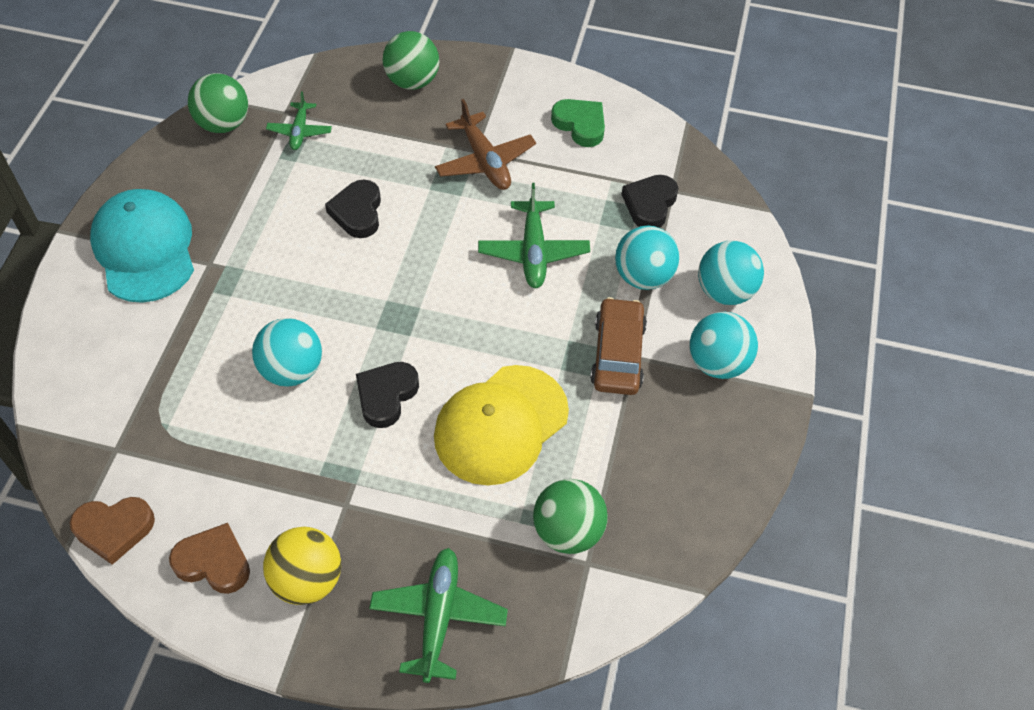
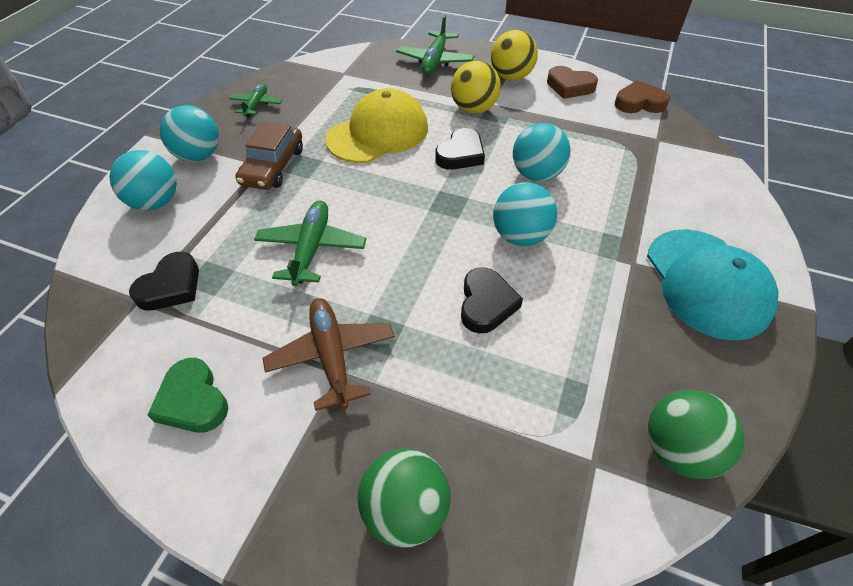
camera: 170 degrees left, 5 degrees down
(300, 131) = (567, 425): green plane -> green plane (256, 105)
(369, 489) = (474, 109): none -> yellow ball
(568, 531) = (350, 85): green ball -> none
(643, 277) = (219, 219): turquoise ball -> turquoise ball (520, 236)

